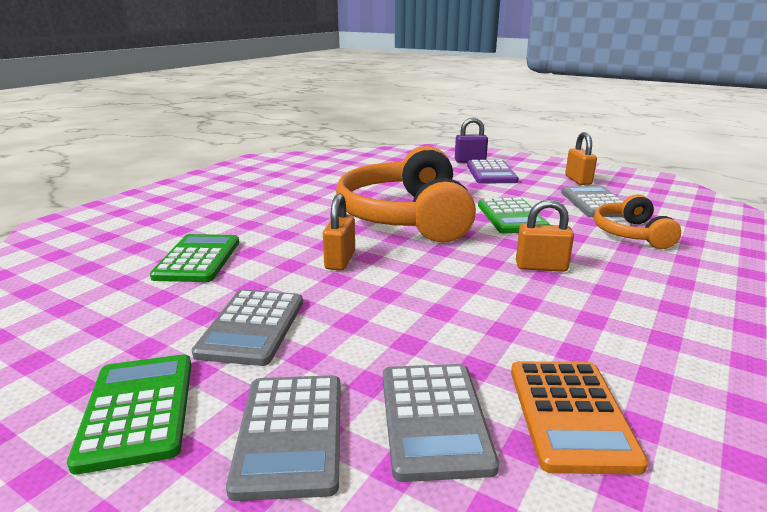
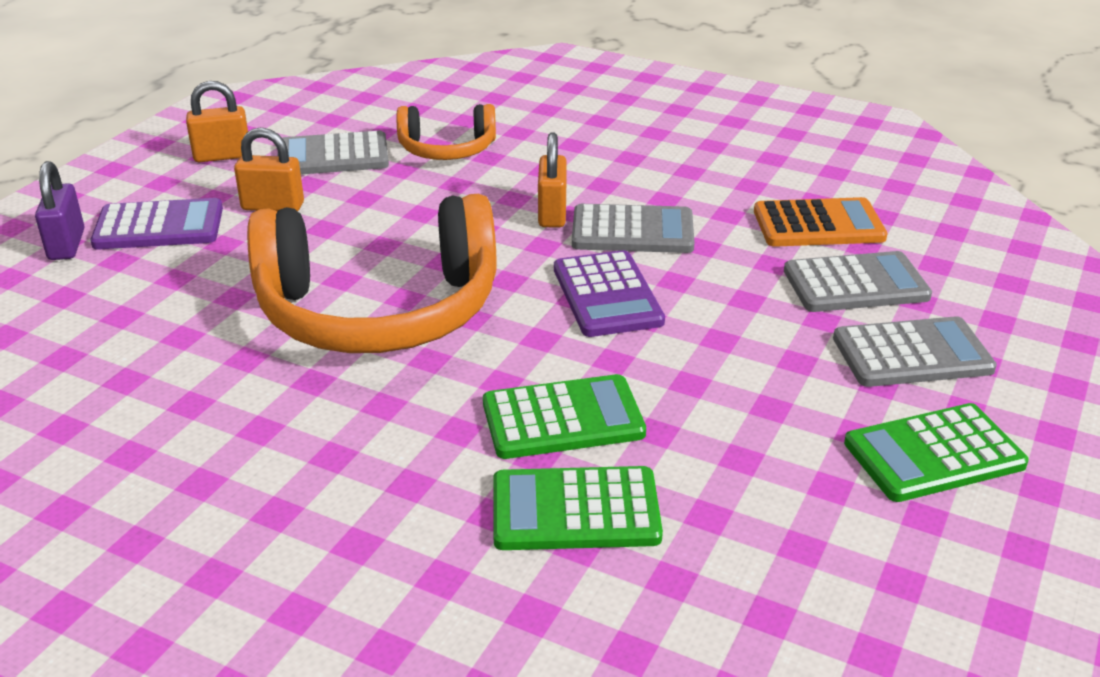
camera: 95 degrees left, 10 degrees up
(252, 327) = (757, 409): grey calculator -> grey calculator (632, 231)
(340, 260) = (557, 361): orange padlock -> orange padlock (273, 206)
(418, 281) = (607, 295): none -> purple calculator
(511, 217) = (385, 221): green calculator -> green calculator (563, 419)

